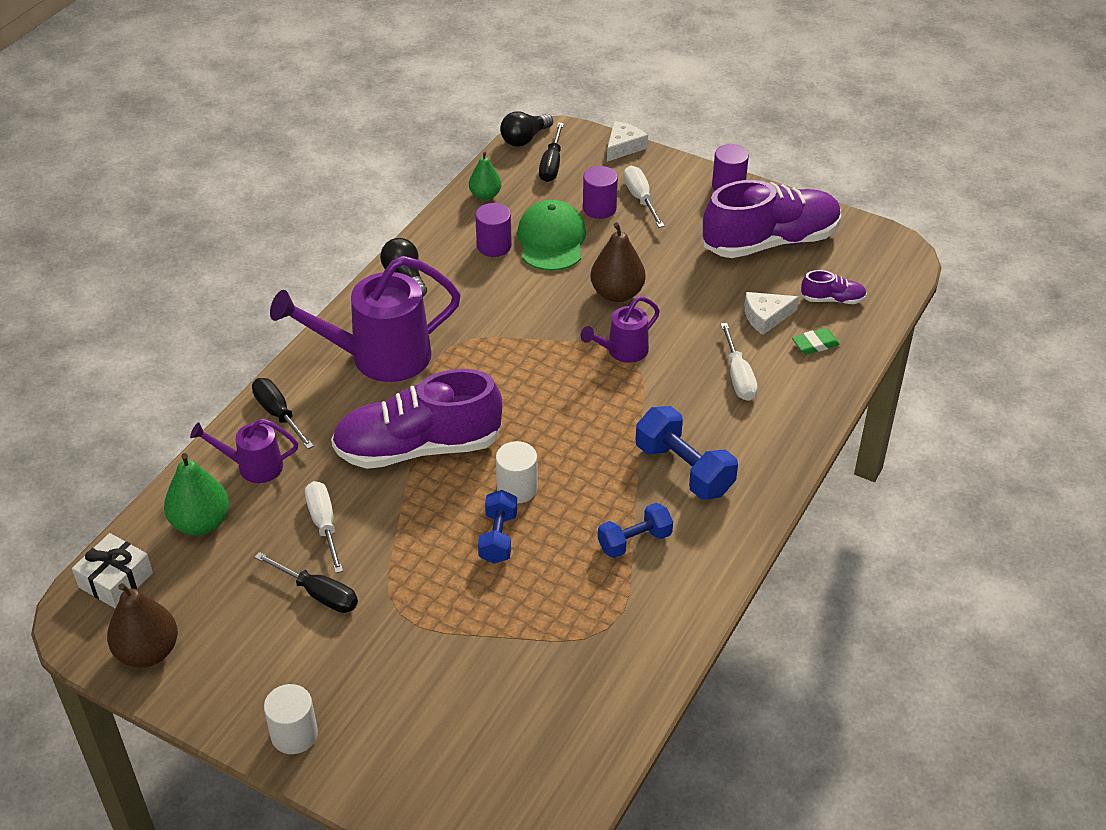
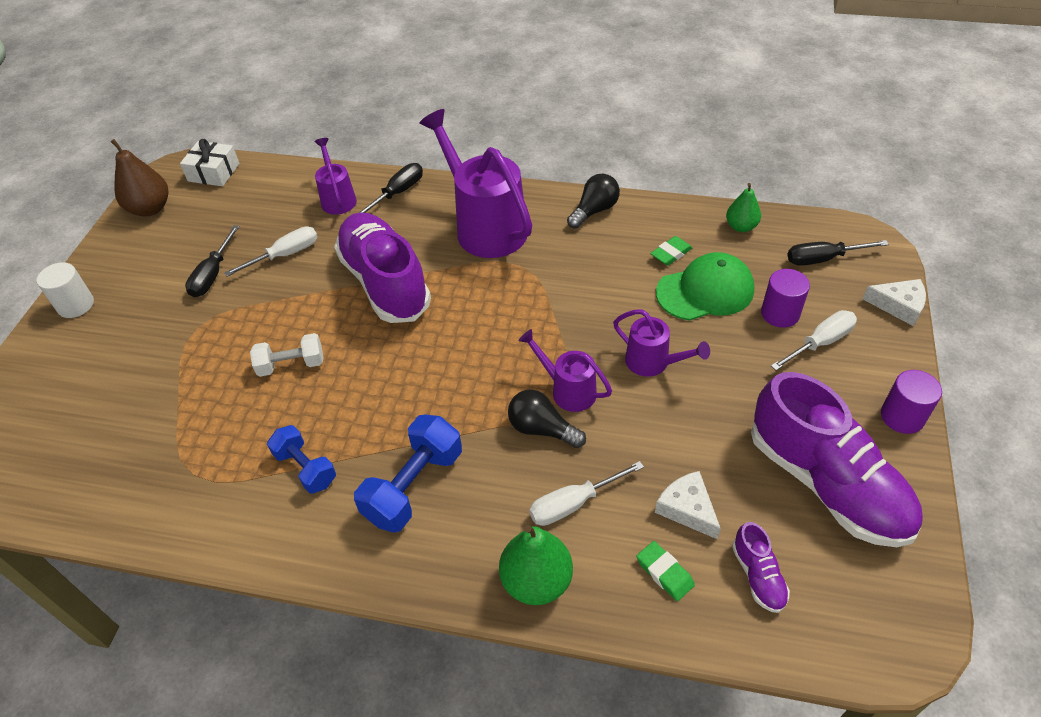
camera: 75 degrees right, 5 degrees up
(201, 523) = (274, 192): green pear -> green pear (536, 581)
(494, 246) = (671, 253): purple cylinder -> green eraser
(498, 537) = (291, 365): blue dumbbell -> white dumbbell
(517, 488) = (353, 361): white cylinder -> none
(524, 139) = (848, 228): black light bulb -> black light bulb (542, 429)
(617, 293) = (653, 363): brown pear -> purple watering can

